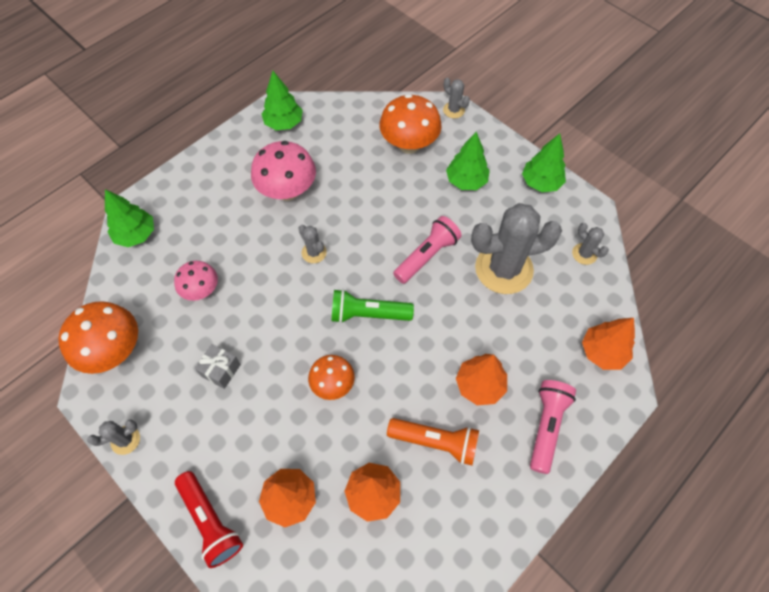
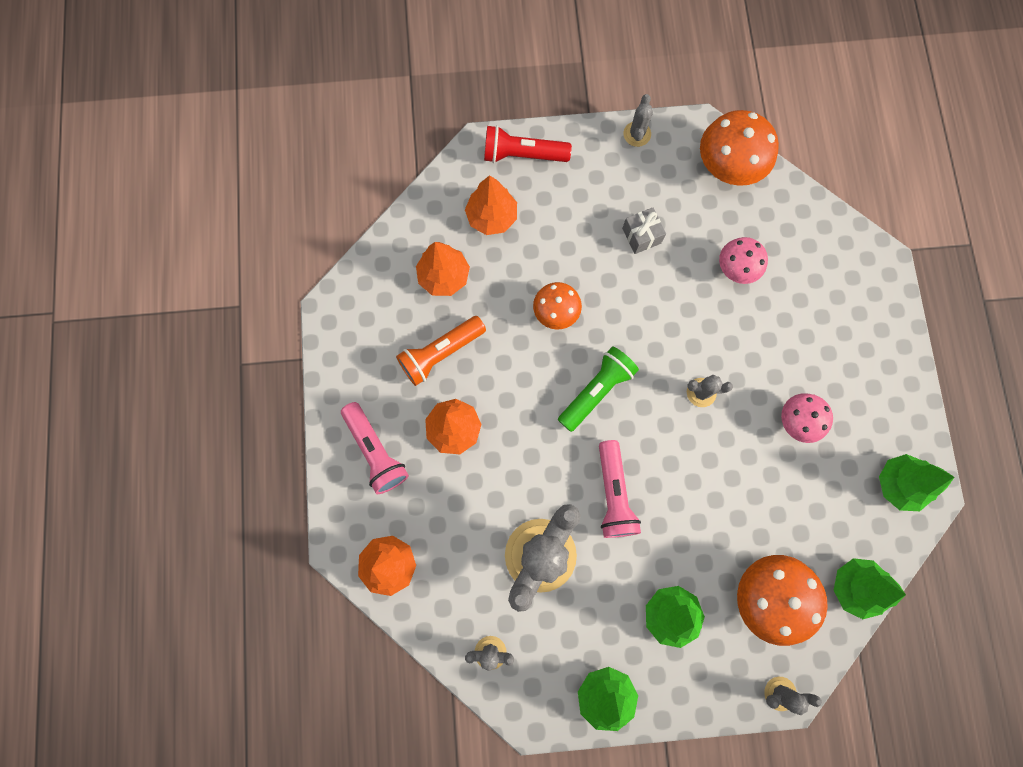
camera: 130 degrees right, 15 degrees up
(136, 235) = (846, 251): green tree -> green tree (854, 587)
(287, 191) = (797, 421): pink mushroom -> pink mushroom, size x0.61

